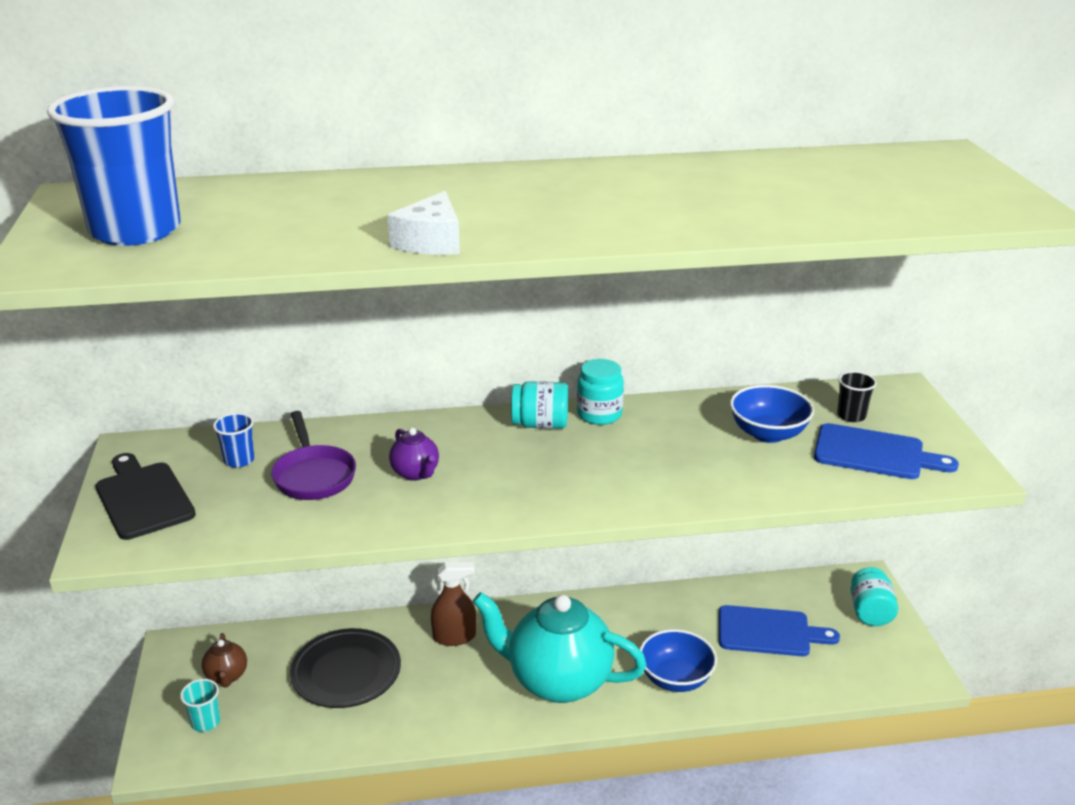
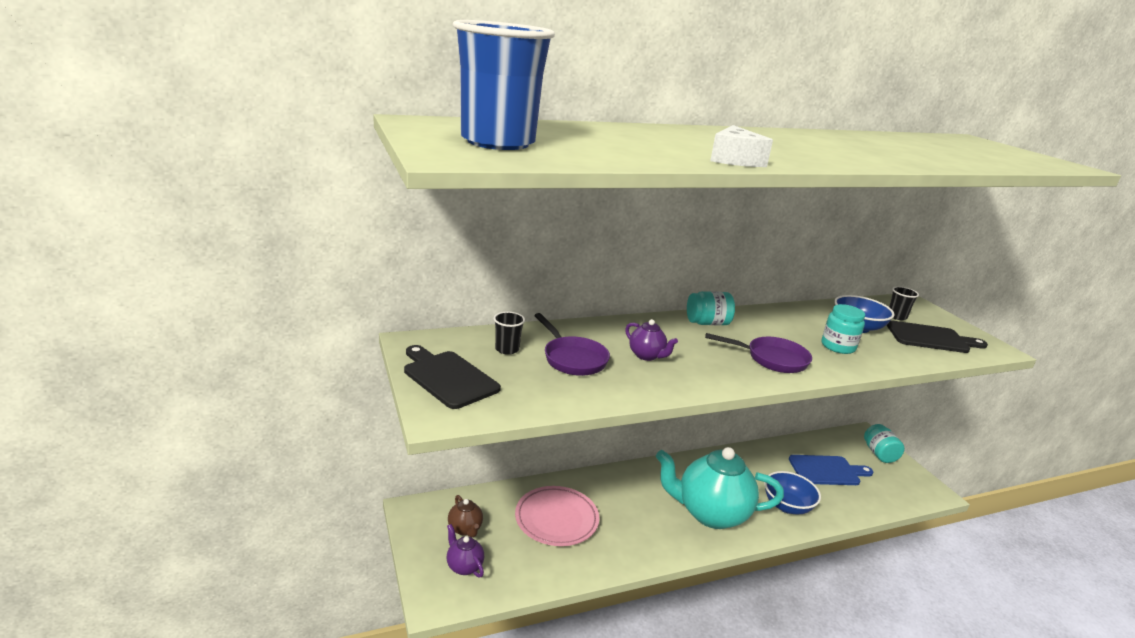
camera: 15 degrees left, 5 degrees down
(205, 722) = (464, 566): turquoise cup -> purple teapot
(239, 460) = (507, 349): blue cup -> black cup
(346, 672) = (556, 519): black plate -> pink plate
(454, 637) = (622, 487): brown spray bottle -> none
(590, 482) = (772, 359): none -> purple pan
(599, 414) = (741, 317): turquoise jar -> turquoise jar (838, 346)
(874, 453) = (930, 338): blue cutting board -> black cutting board

